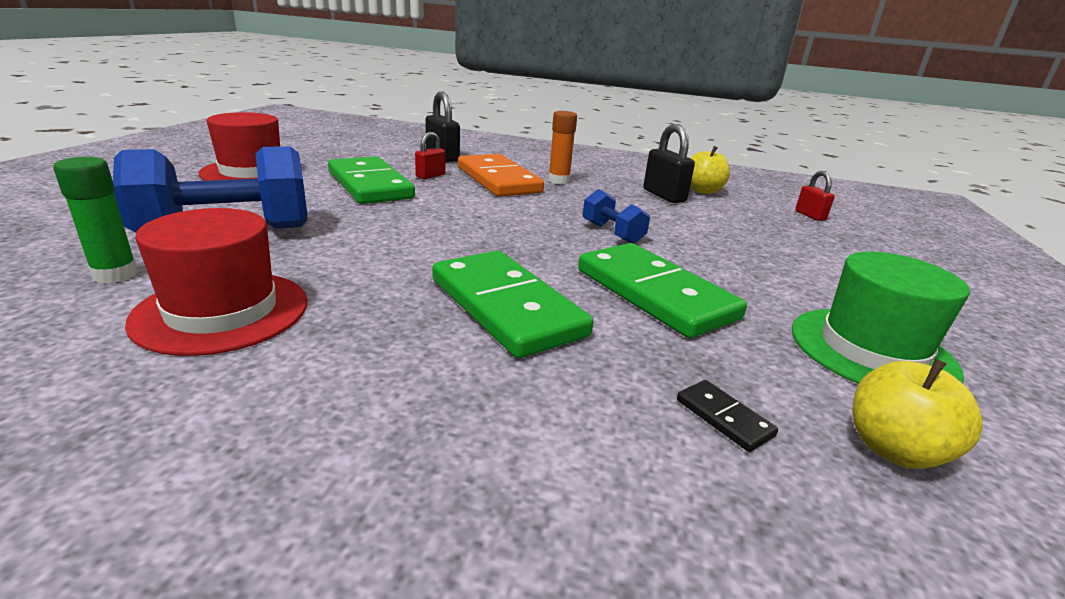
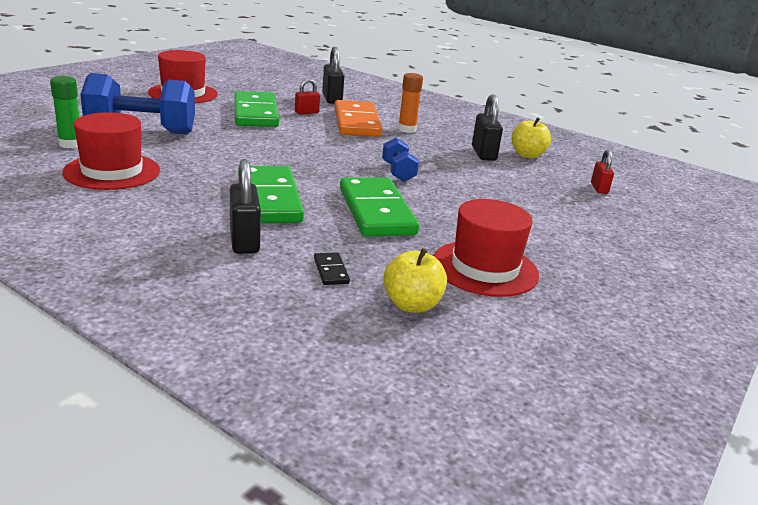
camera: 20 degrees right, 0 degrees up
(547, 395) = (244, 241): none -> black padlock
(872, 350) = (485, 268): green hat -> red hat

